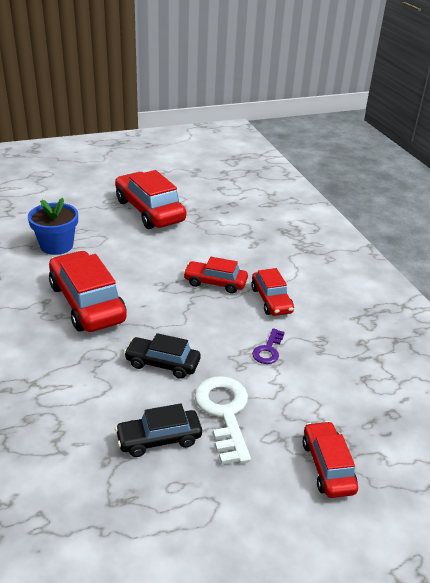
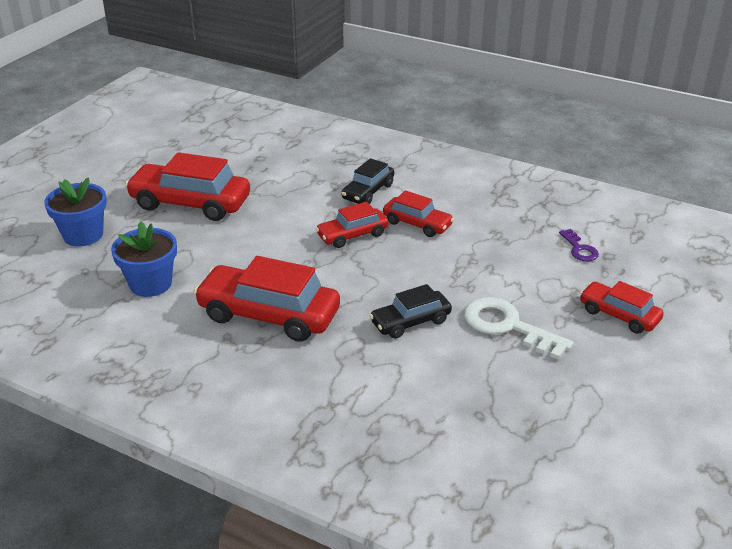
camera: 40 degrees left, 0 degrees up
(67, 200) = (83, 235): none -> blue flower pot
(159, 439) = (492, 374): black car -> black car (368, 192)
(268, 350) = (471, 263): purple key -> purple key (579, 249)

